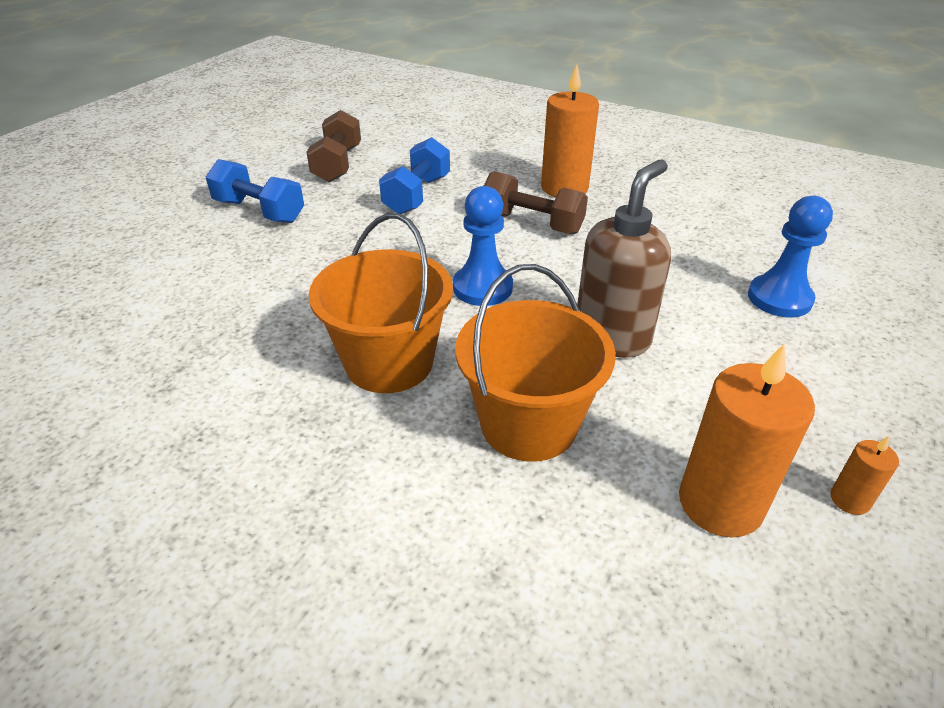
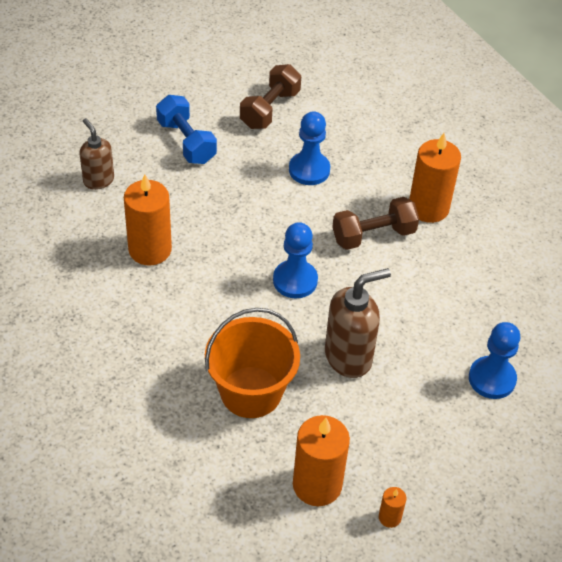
camera: 25 degrees right, 10 degrees up
(162, 274) = (98, 180): none -> brown soap dispenser
(275, 318) = (150, 249): none -> orange candle
(389, 362) = (199, 314): orange bucket -> none
(417, 195) = (309, 170): blue dumbbell -> blue pawn
(532, 223) = (373, 235): brown dumbbell -> brown dumbbell turned 75 degrees counterclockwise

